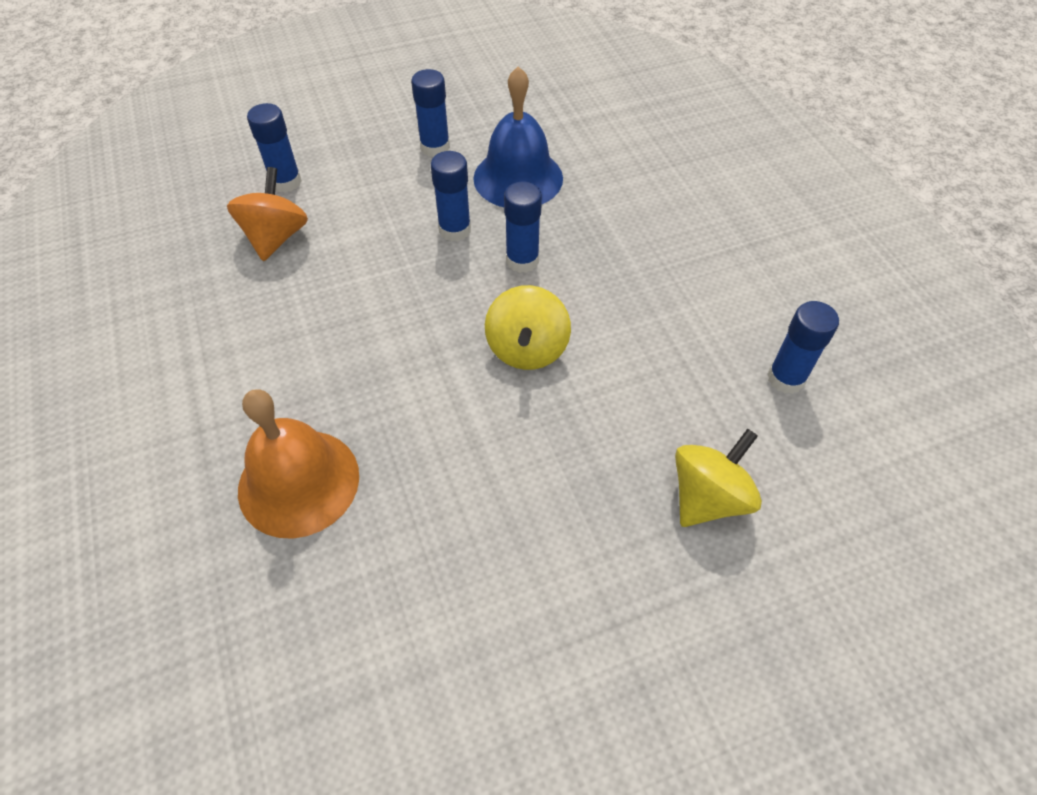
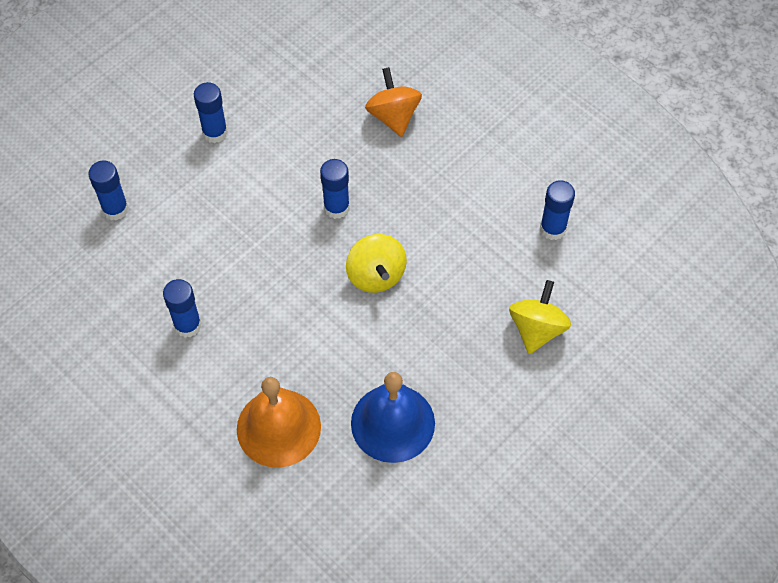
camera: 25 degrees left, 5 degrees up
(276, 237) = (141, 260): orange spinning top -> orange spinning top (393, 116)
(455, 230) = (273, 201): blue glue stick -> blue glue stick (187, 325)
(518, 178) = (295, 137): blue bell -> blue bell (393, 423)

